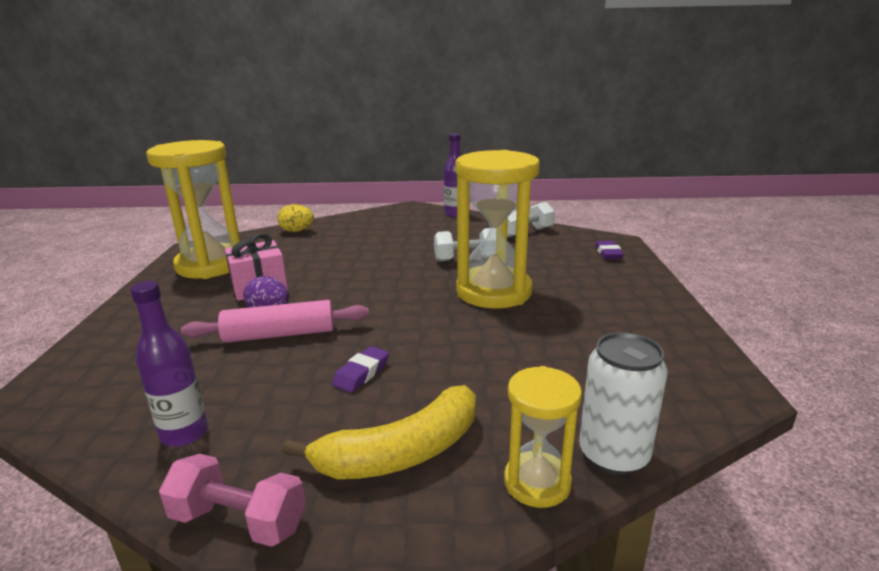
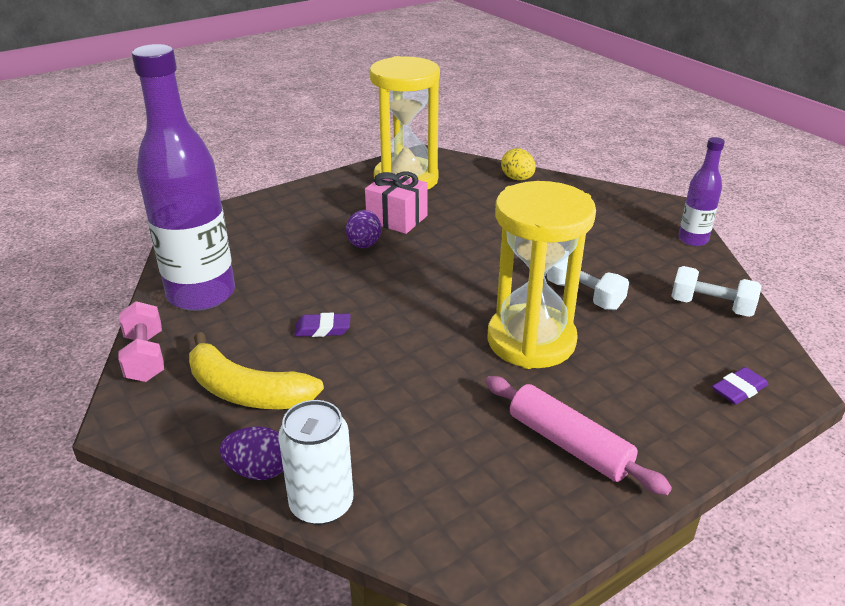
camera: 55 degrees right, 10 degrees up
(184, 433) = (201, 294): purple bottle -> purple bottle, size x2.05
(280, 334) = (339, 266): pink rolling pin -> pink rolling pin (569, 444)
(537, 482) = (259, 470): yellow hourglass -> purple egg

